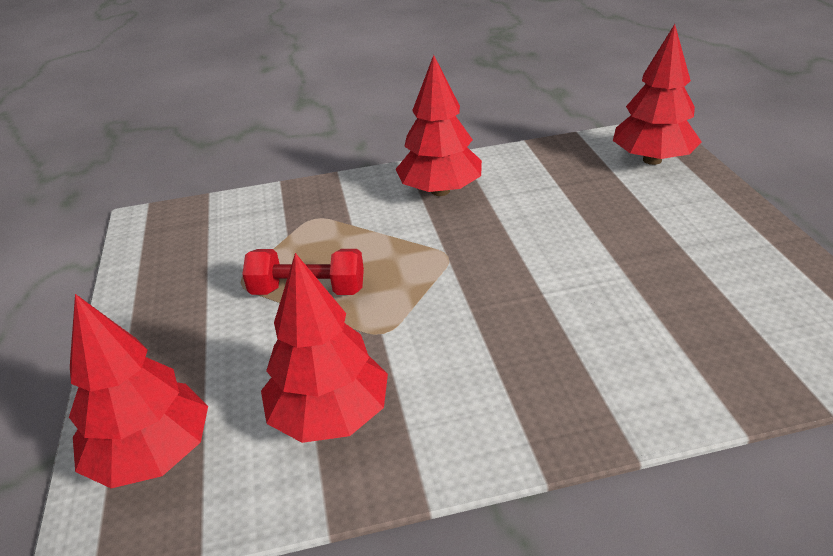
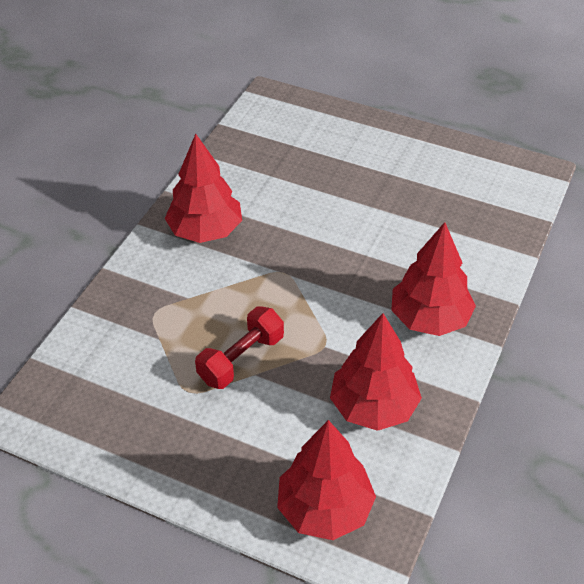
camera: 55 degrees left, 10 degrees up
(652, 160) = (297, 119): red tree -> red tree (429, 319)

